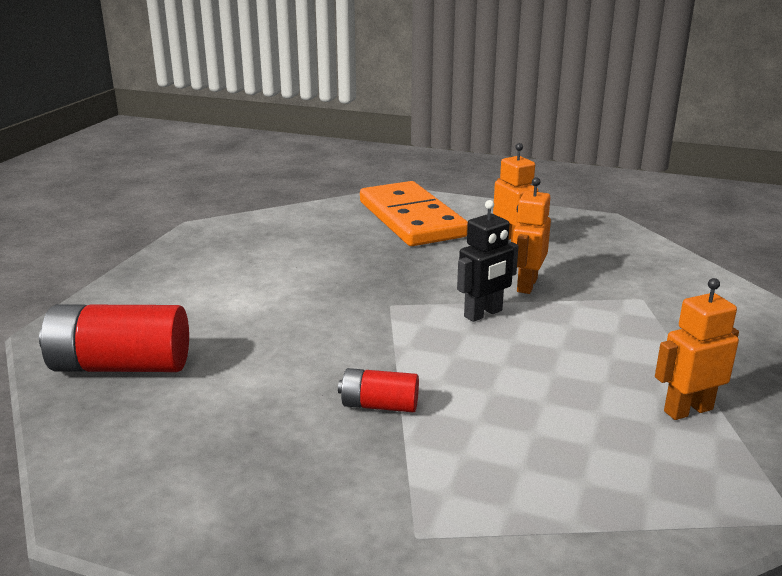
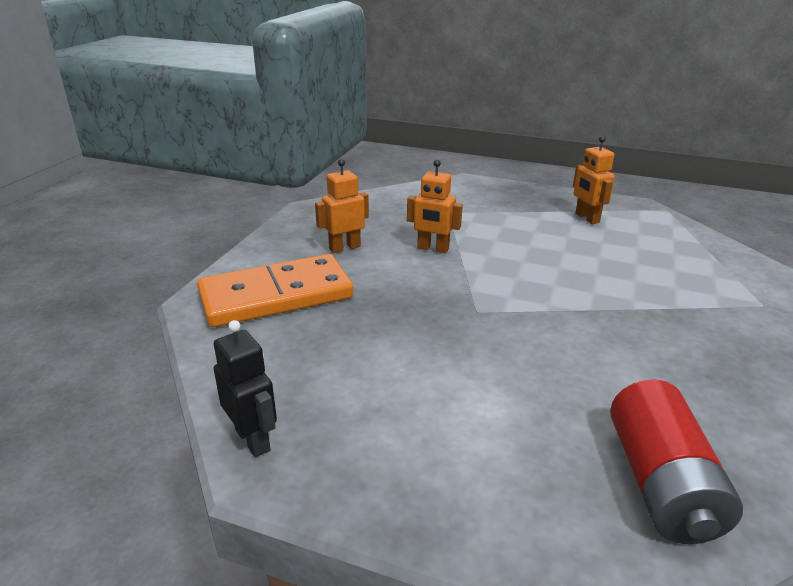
camera: 90 degrees left, 5 degrees up
(379, 405) = (640, 317): red battery -> none
(483, 314) = (486, 269): black robot -> black robot (253, 439)

